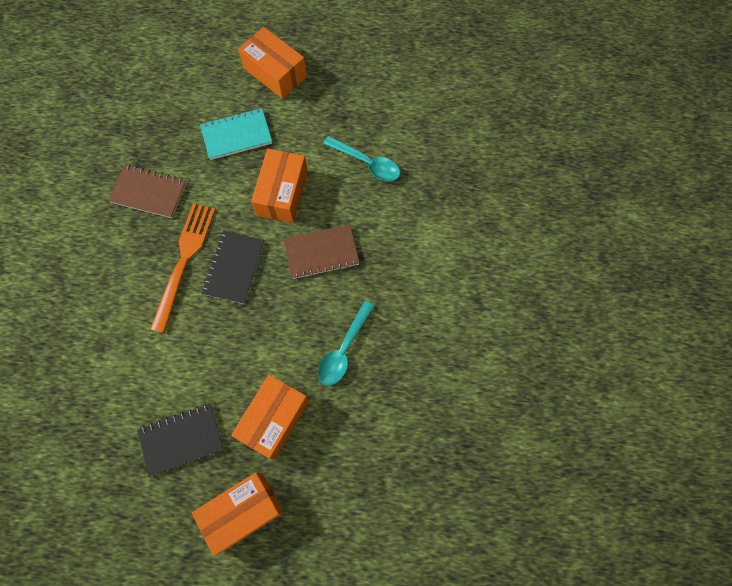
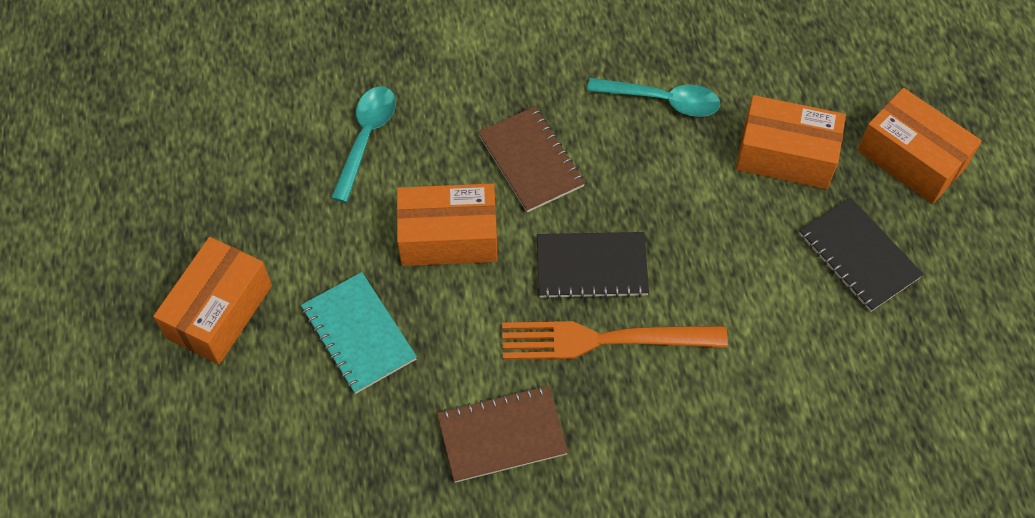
camera: 105 degrees left, 10 degrees down
(149, 192) = (502, 435): brown notebook -> brown notebook turned 75 degrees clockwise

